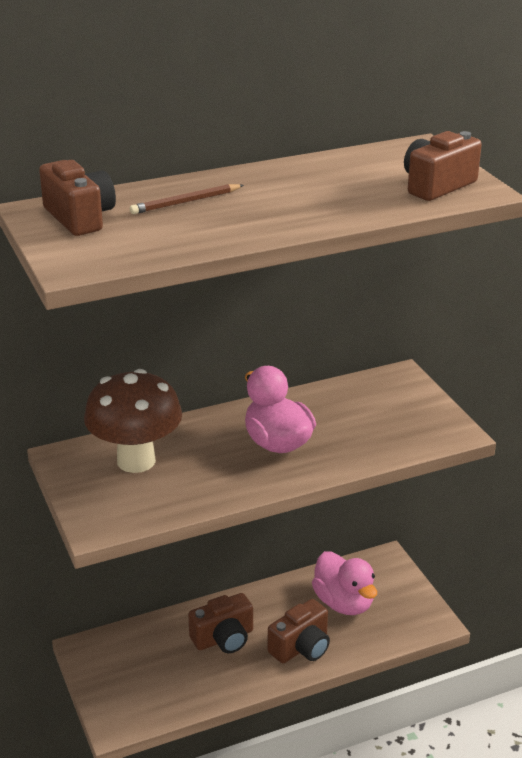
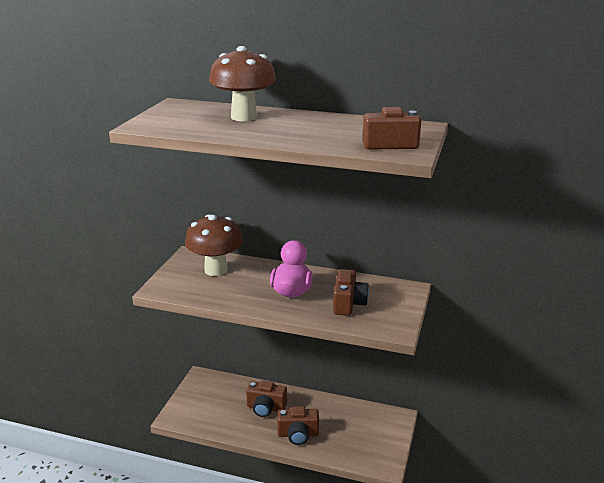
camera: 40 degrees right, 5 degrees down
(80, 218) = (185, 110): brown camera -> brown camera (348, 303)
(186, 202) = (244, 117): brown pencil -> brown mushroom
(344, 603) = (347, 426): pink duck -> none

